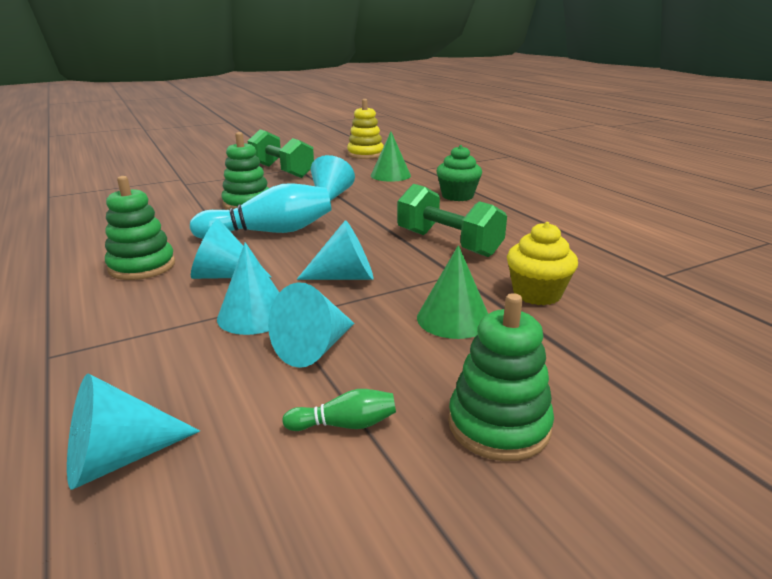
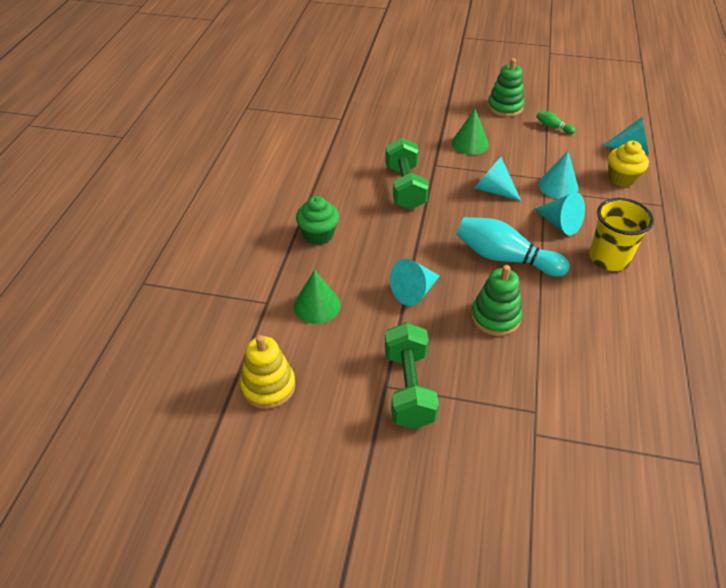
camera: 140 degrees left, 20 degrees up
(142, 266) = (609, 258): green stacking toy -> yellow cup
(314, 348) = (542, 157): turquoise cone -> none
(537, 294) = (415, 137): yellow cupcake -> yellow cupcake (621, 178)

